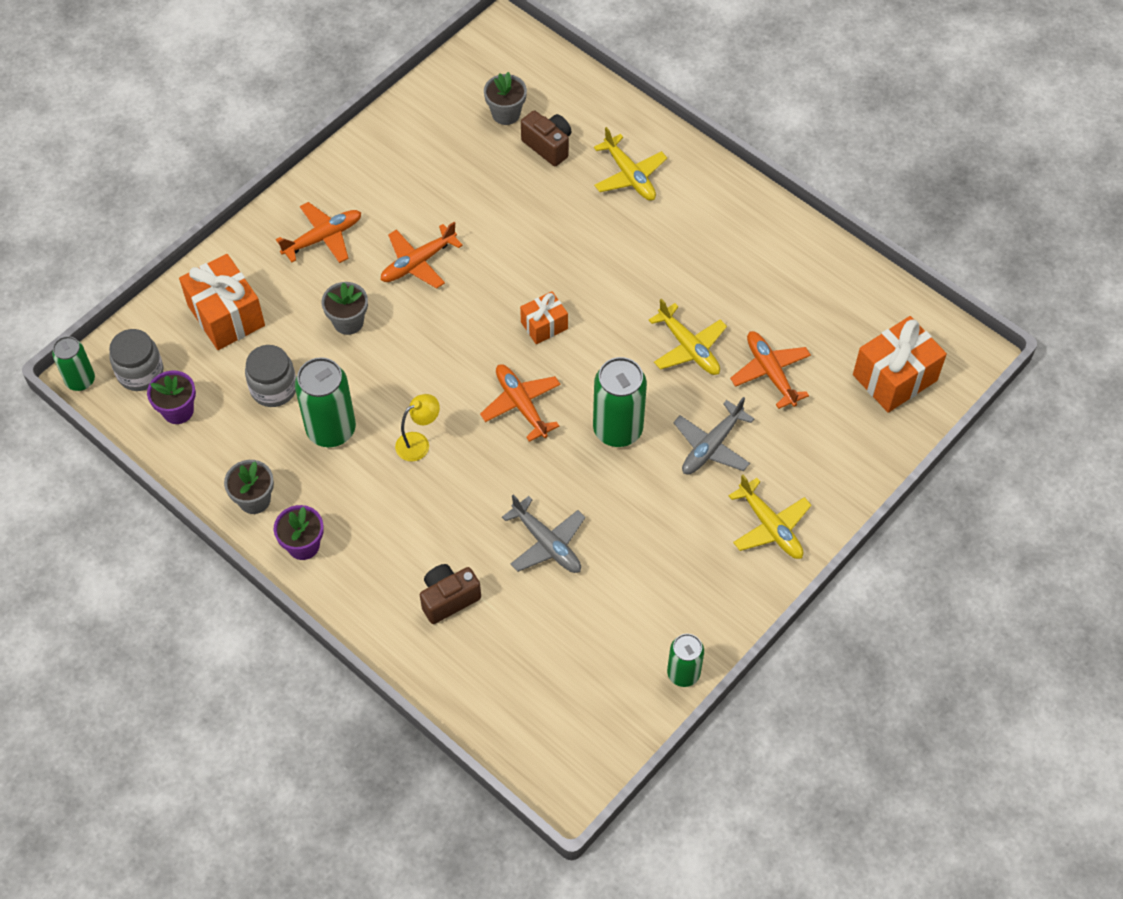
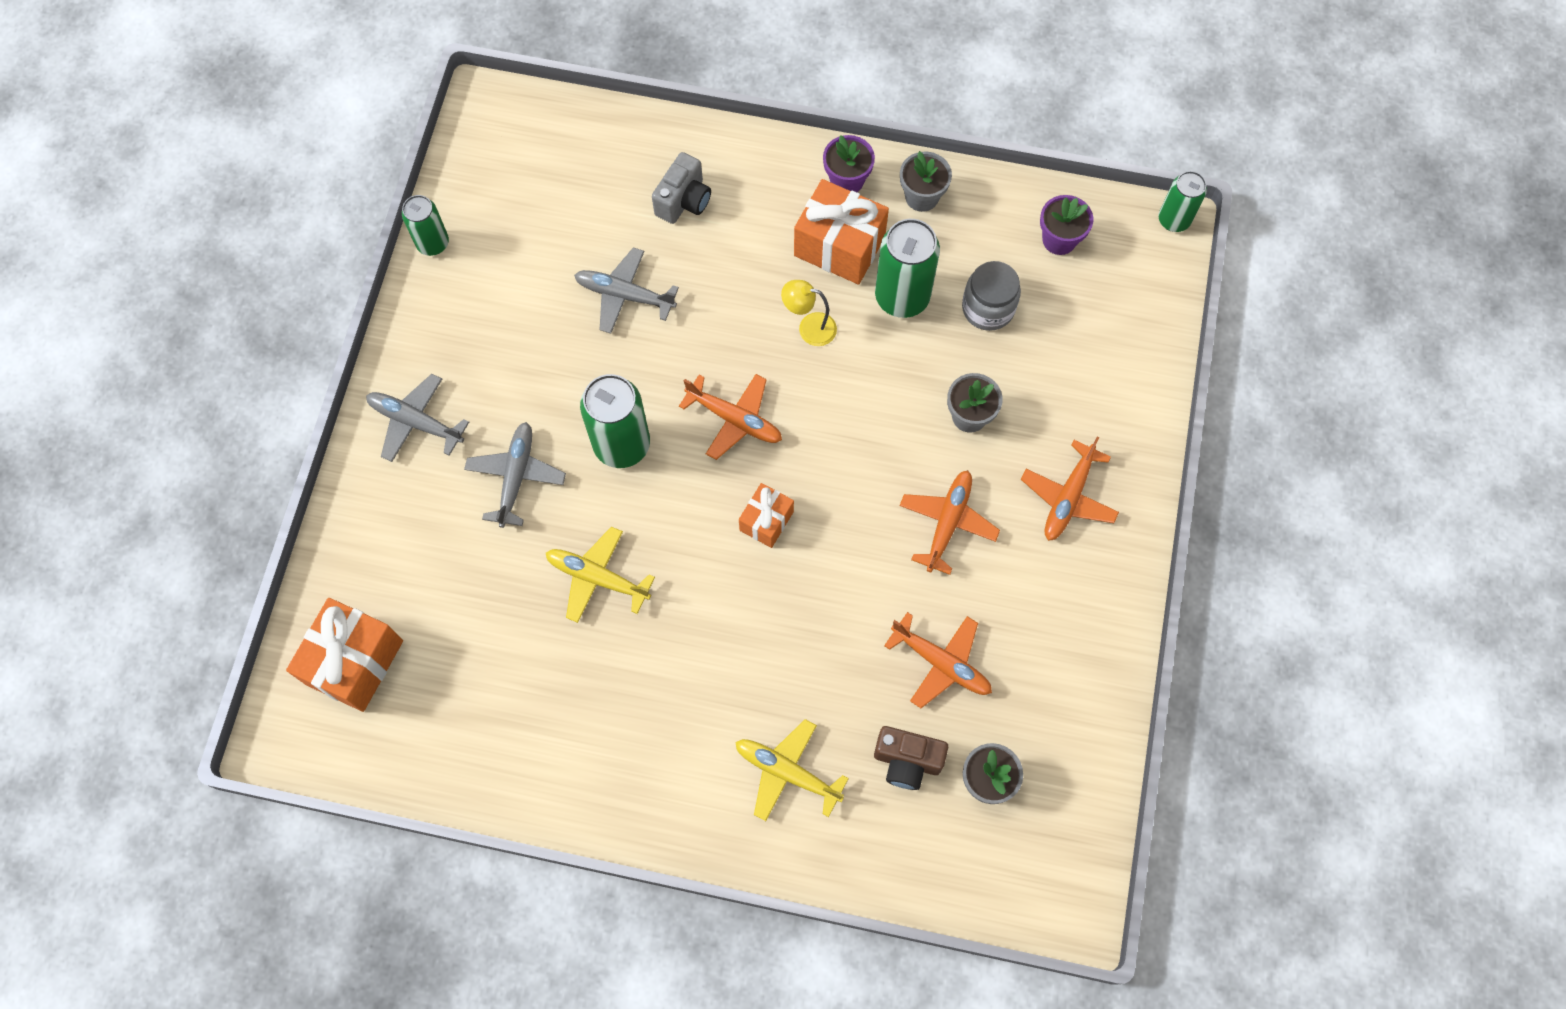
camera: 150 degrees right, 10 degrees up
(140, 372) = (1125, 256): grey jar -> none
(226, 316) = (1094, 357): orange gift -> orange gift (839, 246)
(419, 443) = (809, 328): yellow lamp -> yellow lamp turned 75 degrees clockwise
(448, 599) = (684, 201): brown camera -> grey camera
(770, 373) = (494, 594): orange plane -> orange plane (941, 663)
(770, 526) = (416, 422): yellow plane -> grey plane

